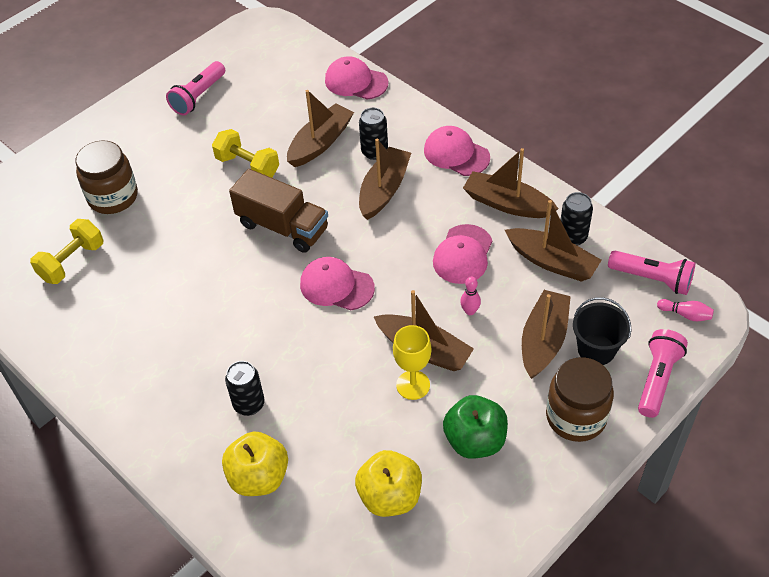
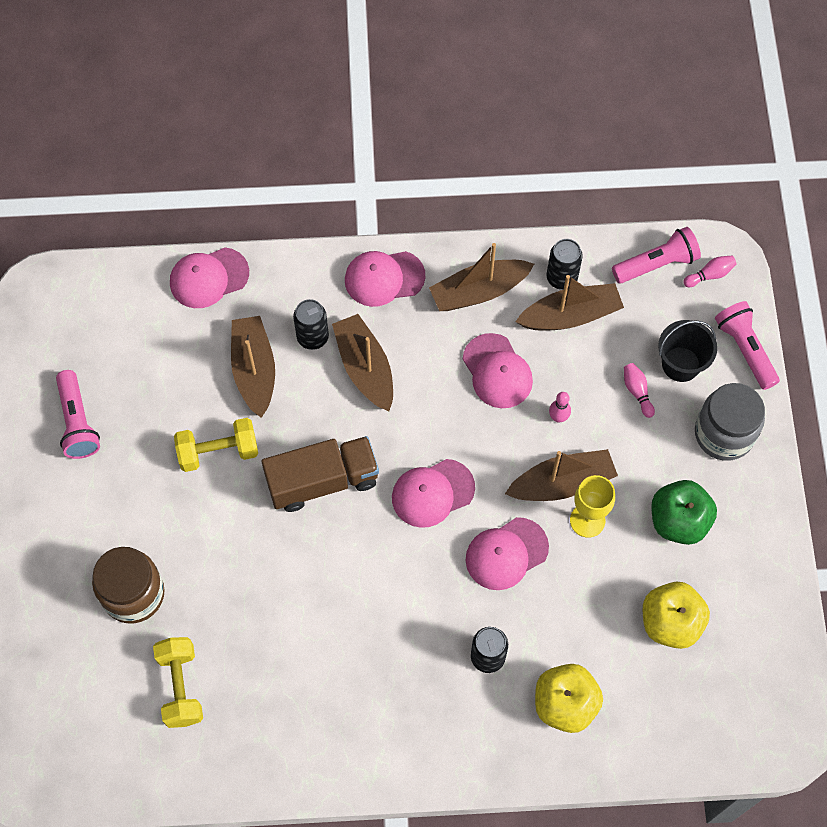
camera: 50 degrees left, 15 degrees up
(336, 357) = (506, 554): none -> pink cap
(543, 340) = (637, 392): brown boat -> pink bowling pin
(576, 417) = (724, 434): brown jar -> grey jar

